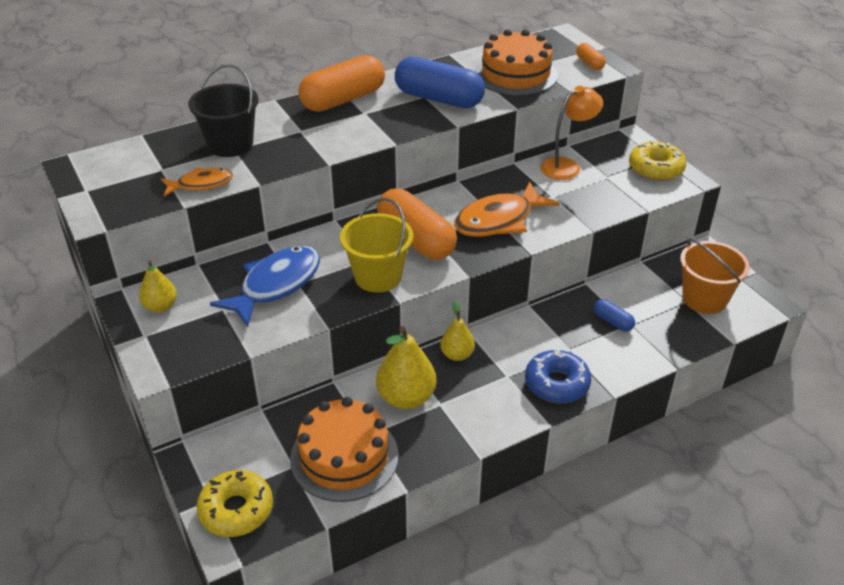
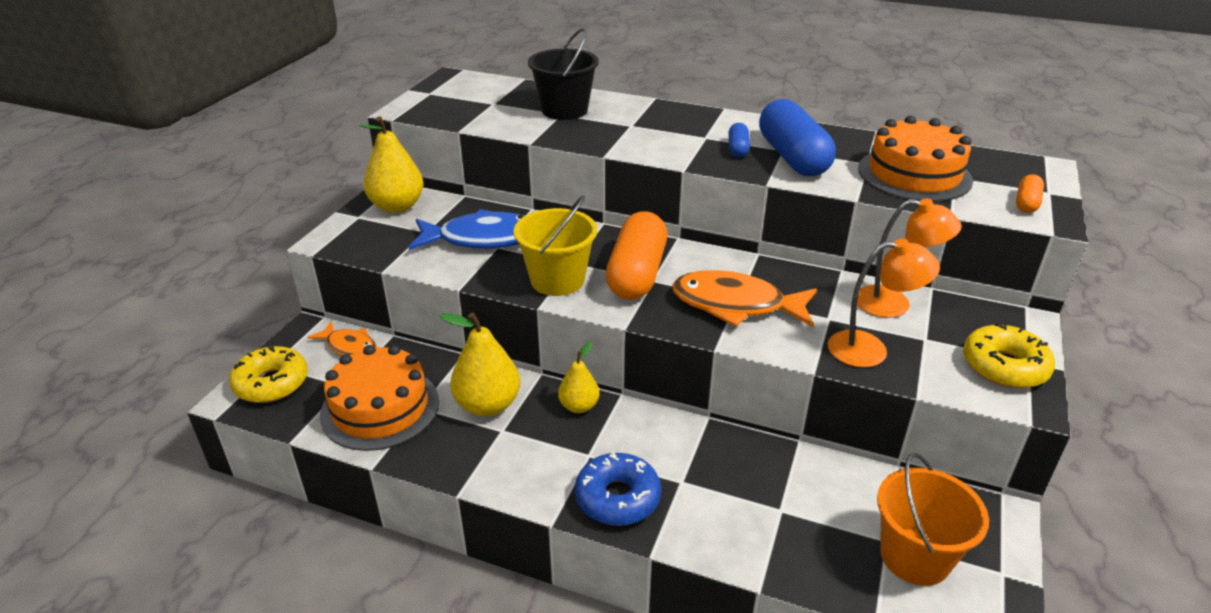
camera: 50 degrees right, 5 degrees down
(160, 306) = (397, 206): yellow pear -> yellow pear, size x1.66
(201, 184) = (496, 124): orange fish -> orange fish (349, 347)
(343, 99) = (707, 121): orange capsule -> none
(595, 200) = (870, 349): none -> orange lamp
(612, 321) = (766, 493): blue capsule -> blue capsule (738, 149)

